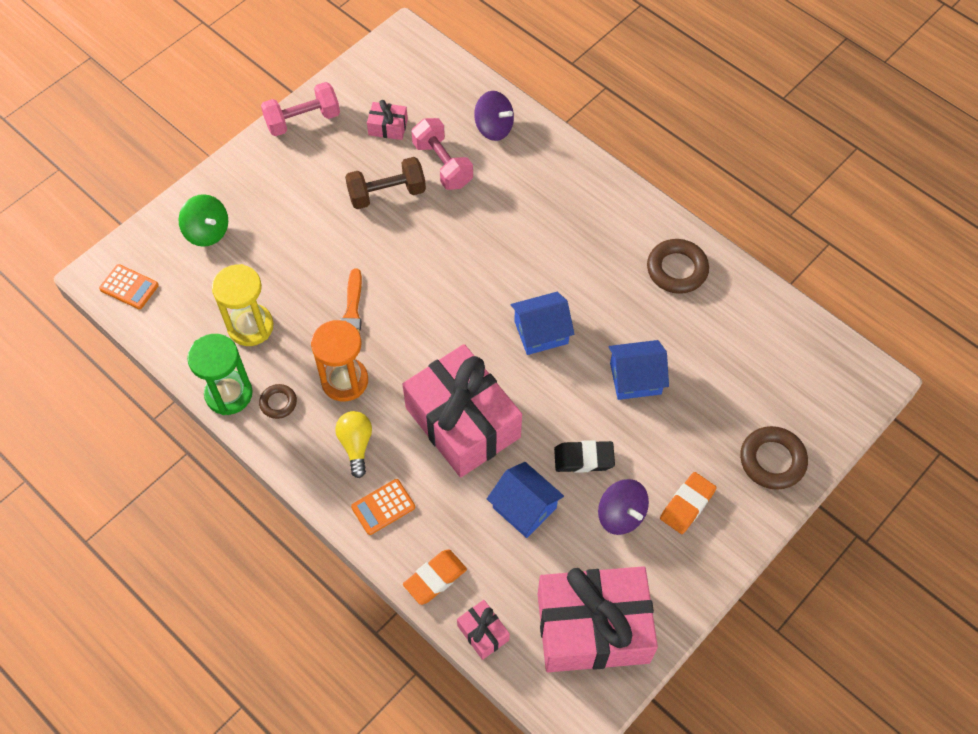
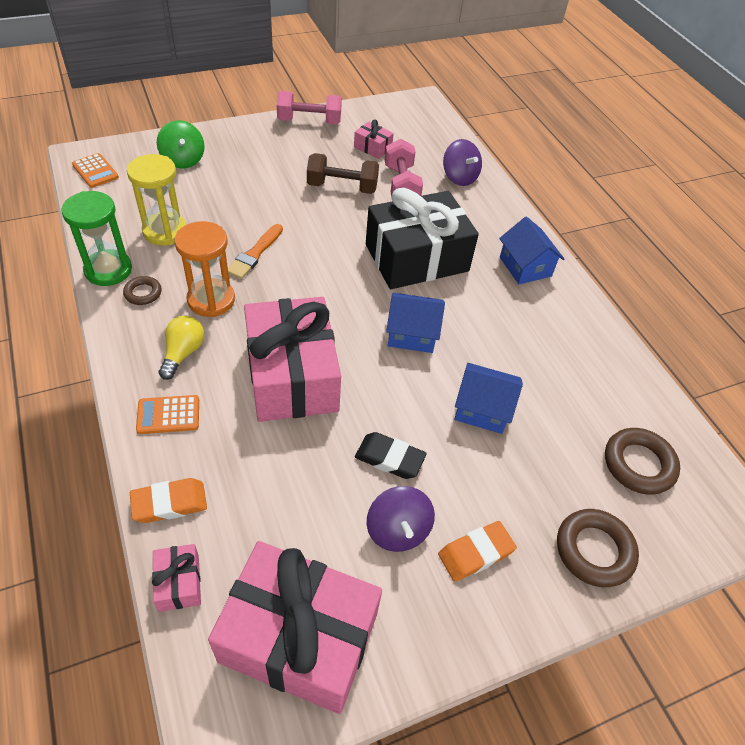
camera: 20 degrees right, 10 degrees down
(503, 247) = (416, 258): none -> black gift
(524, 508) = (302, 477): blue house -> blue house (525, 267)
(677, 269) = (571, 335): brown ring -> brown ring (638, 464)

